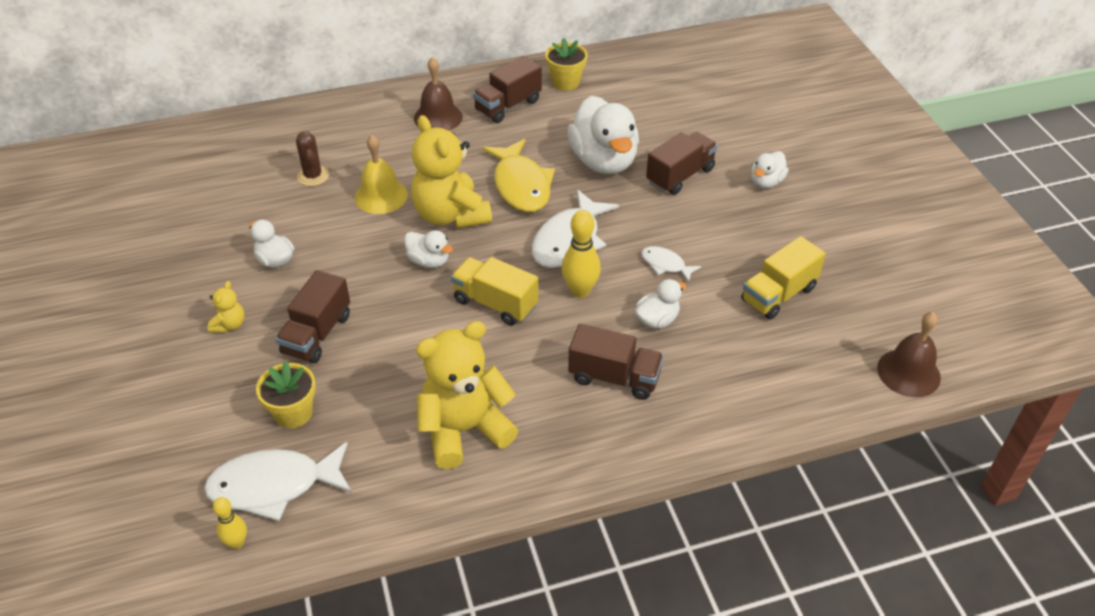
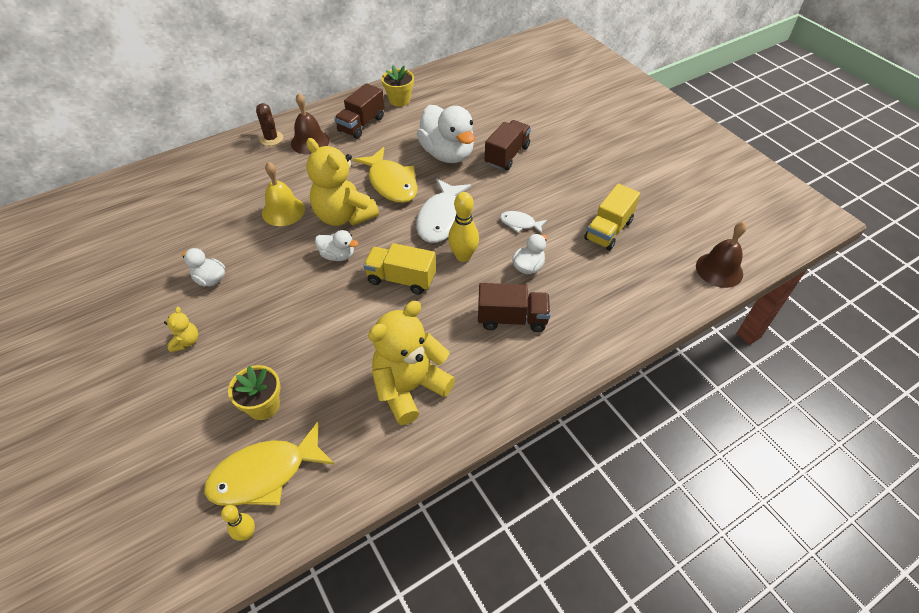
camera: 15 degrees left, 5 degrees up
(274, 486) = (265, 474): white fish -> yellow fish
(313, 176) = (222, 205): brown cactus -> brown cactus (271, 139)
(317, 334) = (264, 334): brown truck -> none
(766, 182) = (569, 149): white duck -> none

